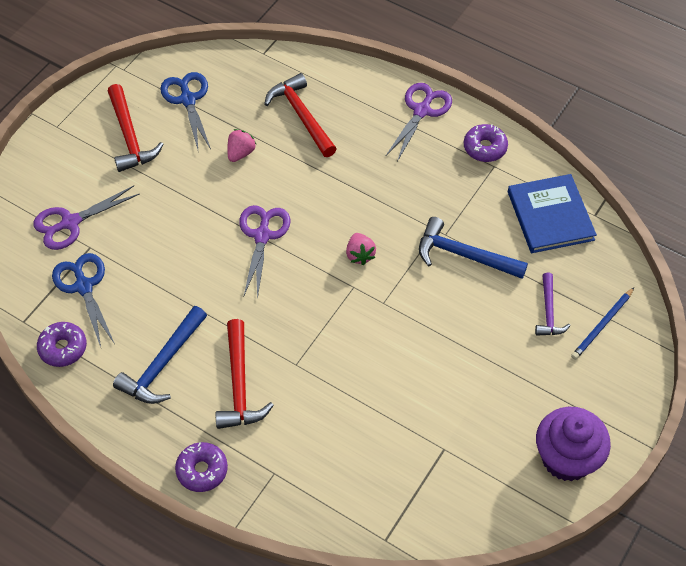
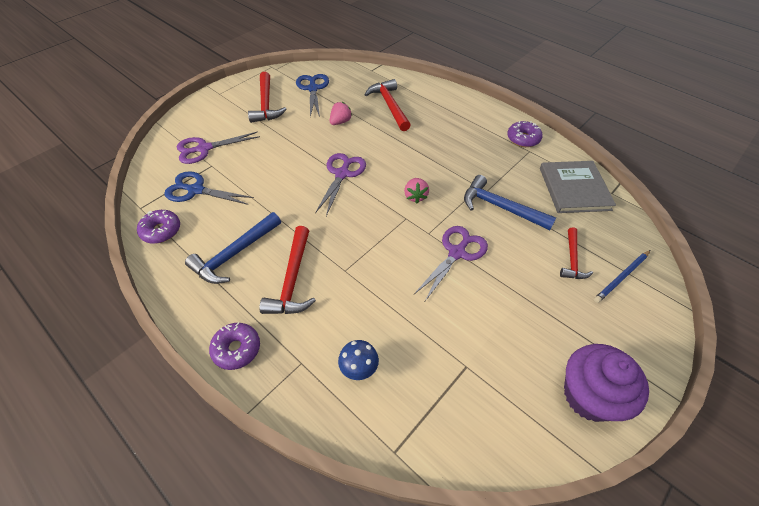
camera: 10 degrees right, 5 degrees down
(84, 286) = (196, 190): blue scissors -> blue scissors turned 60 degrees counterclockwise
(335, 470) = (359, 369): none -> blue mushroom
(422, 111) = (477, 112): purple scissors -> purple scissors (457, 253)
(549, 311) = (572, 259): purple hammer -> red hammer
(550, 216) = (574, 189): blue book -> grey book

